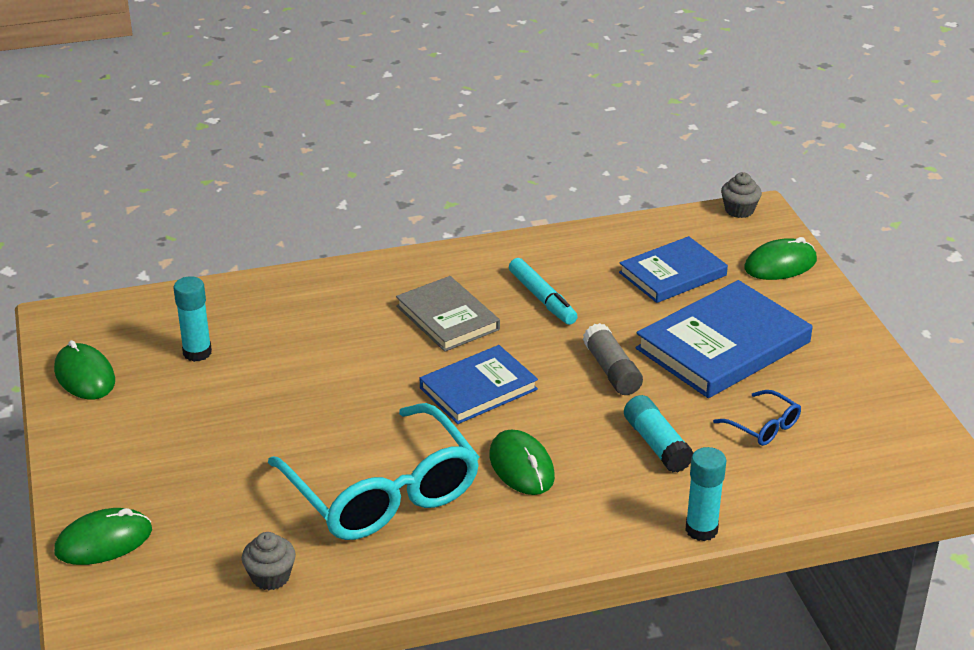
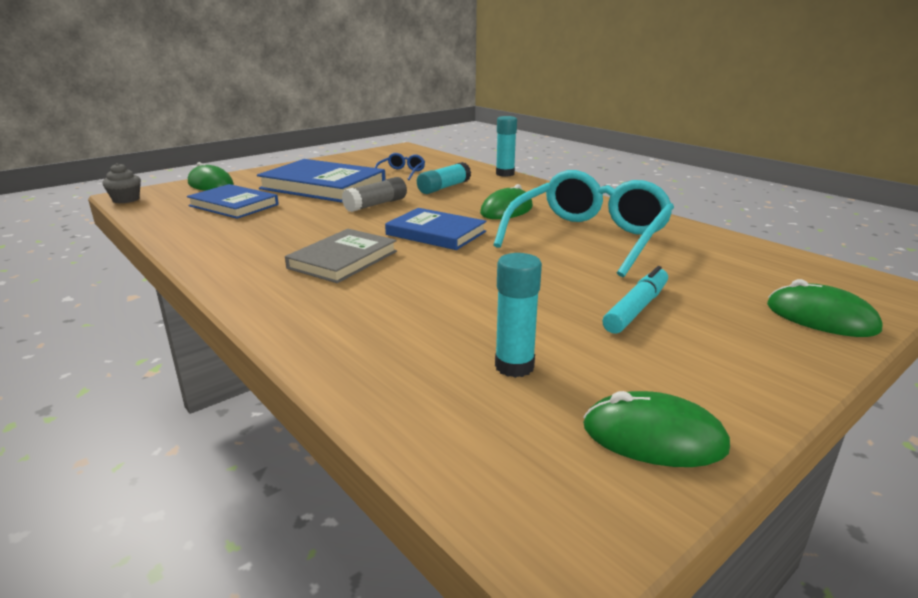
camera: 115 degrees left, 10 degrees down
(84, 376) = (653, 437): green mouse -> green mouse turned 75 degrees clockwise
(270, 577) = (721, 249): grey cupcake -> none
(542, 299) = (290, 234): turquoise marker -> turquoise marker (636, 309)

